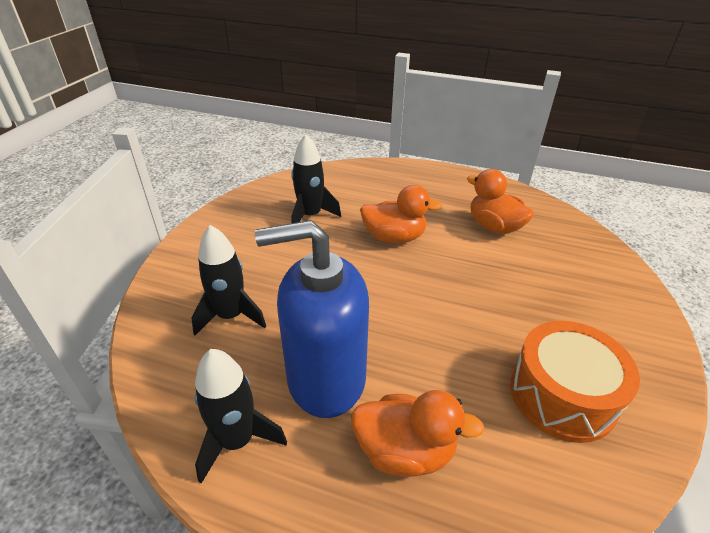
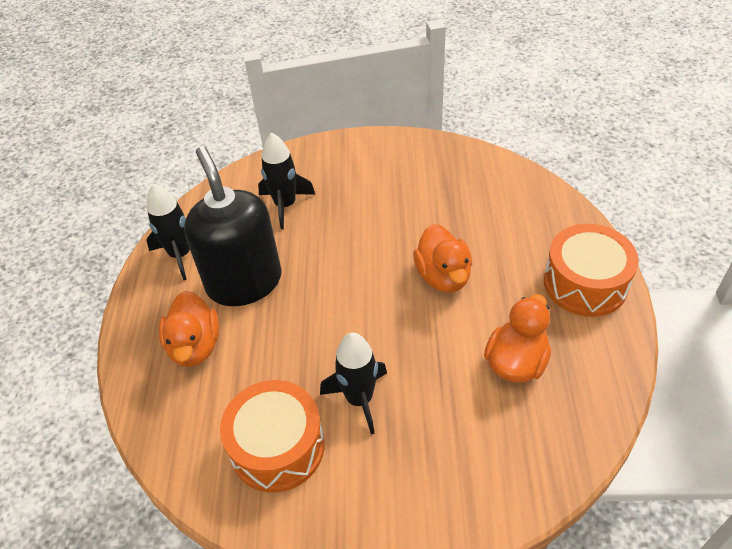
camera: 75 degrees right, 10 degrees up
(310, 216) = (443, 202): black rocket -> black rocket (359, 399)
(325, 378) = (244, 282): blue soap dispenser -> black soap dispenser
(433, 180) = (585, 283): none -> orange drum

